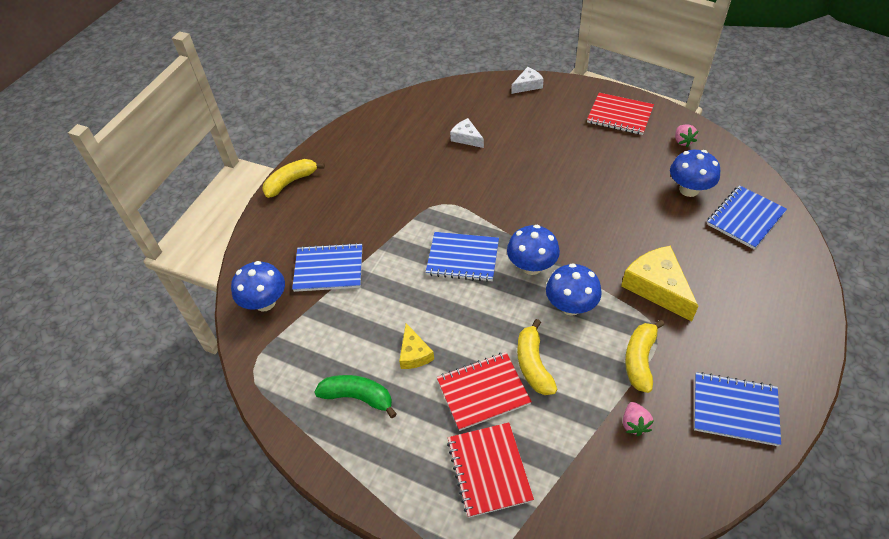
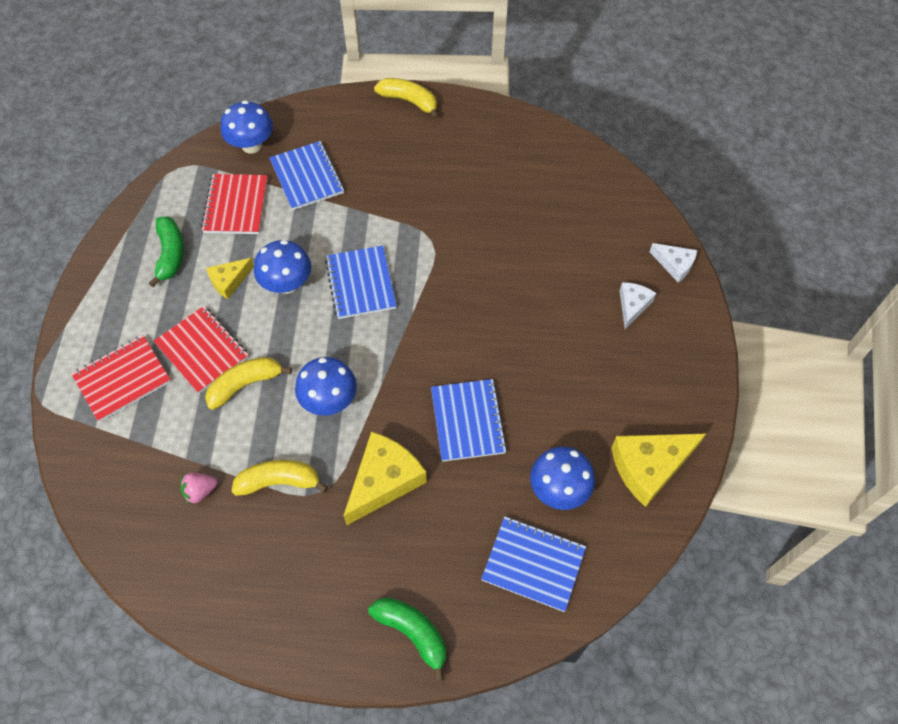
camera: 65 degrees right, 10 degrees up
(466, 138) = (545, 230): white cheese -> white cheese (632, 306)
(531, 266) = (371, 350): blue mushroom -> blue mushroom (287, 284)
(619, 115) = (666, 382): red notebook -> red notebook (236, 205)
(682, 141) = (649, 467): pink strawberry -> yellow cheese
(734, 409) = (241, 586): blue notebook -> blue notebook (468, 421)
(791, 301) = (412, 633): none -> green banana

